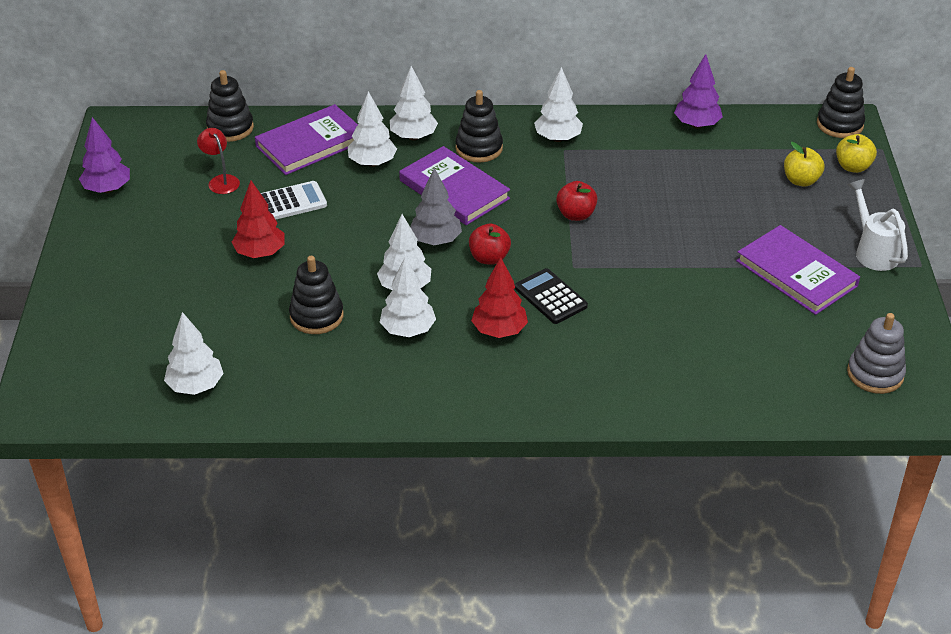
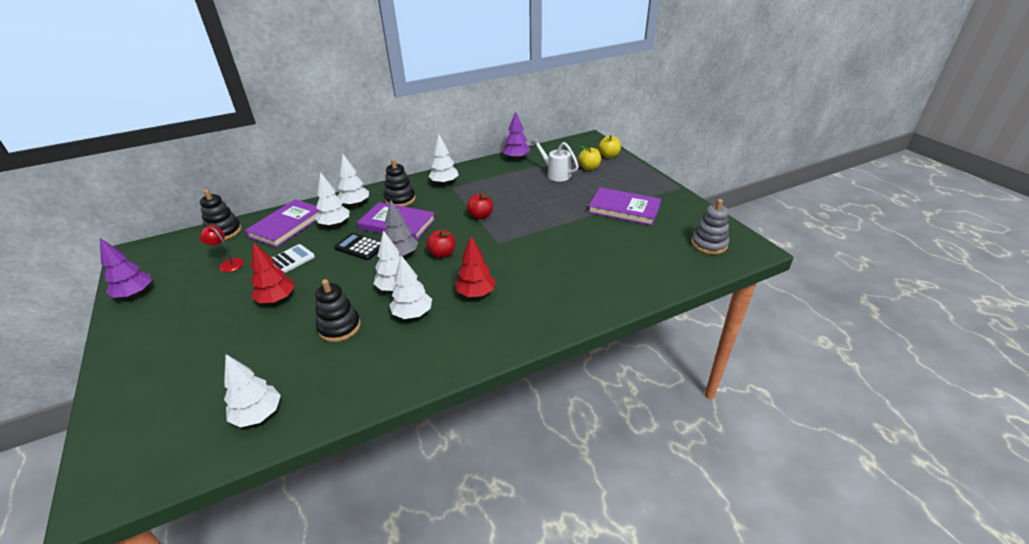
camera: 25 degrees left, 5 degrees down
(550, 297) = (496, 263): black calculator -> black calculator (360, 247)
(840, 124) = (587, 141): black stacking toy -> none
(873, 251) = (652, 187): white watering can -> white watering can (555, 174)

